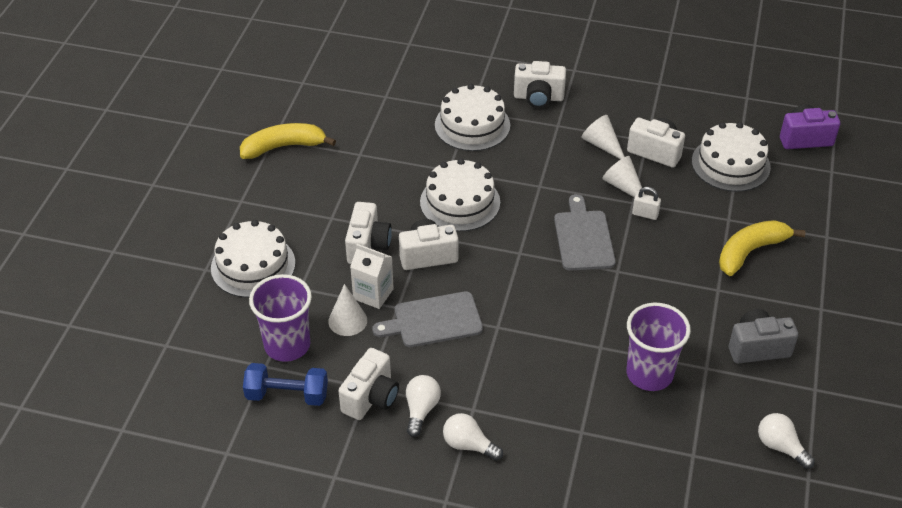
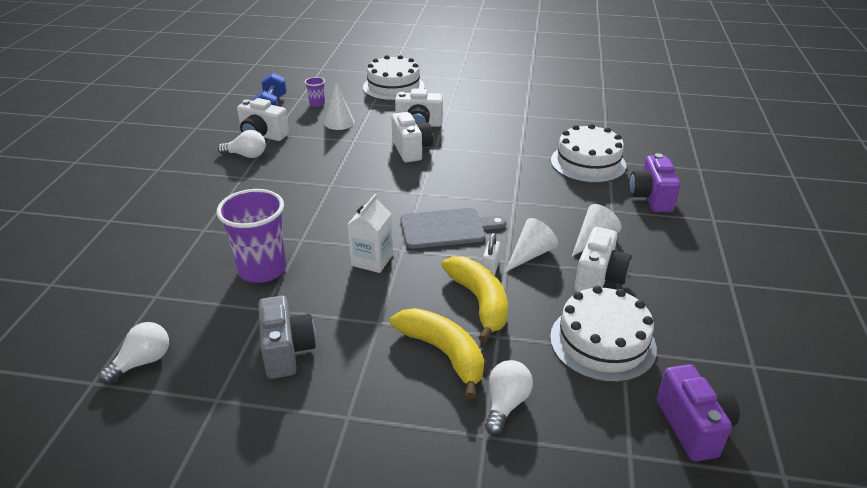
camera: 85 degrees right, 10 degrees down
(283, 147) = (522, 87): yellow banana -> yellow banana (479, 302)
(287, 345) = (317, 104): purple cup -> purple cup, size x0.46
(373, 294) = (367, 130): white carton -> white carton (372, 260)
(433, 320) = (338, 156): grey cutting board -> none
(460, 202) = (480, 161): white cake -> none
(468, 445) = (206, 176): white light bulb -> white light bulb (506, 404)
(538, 97) = (651, 198): white camera -> purple camera

